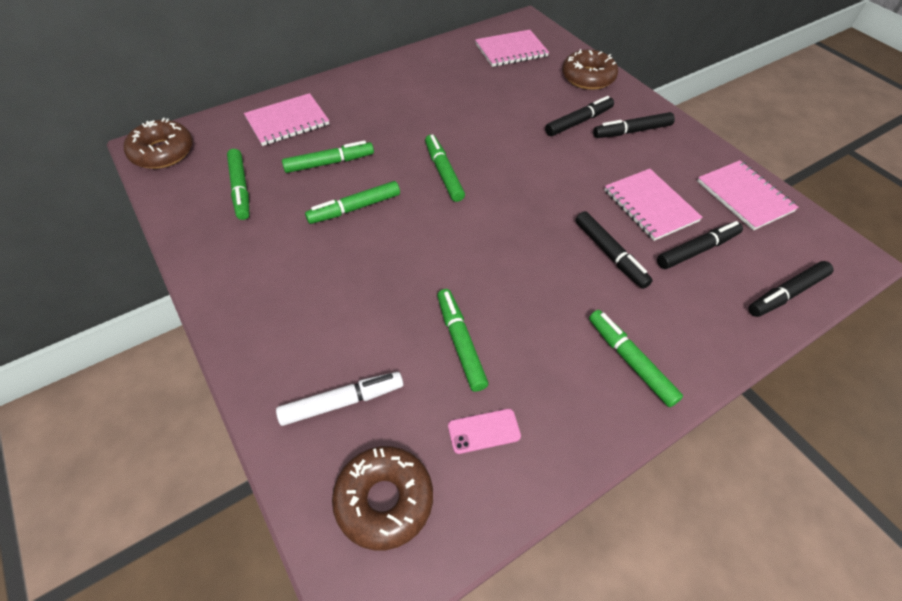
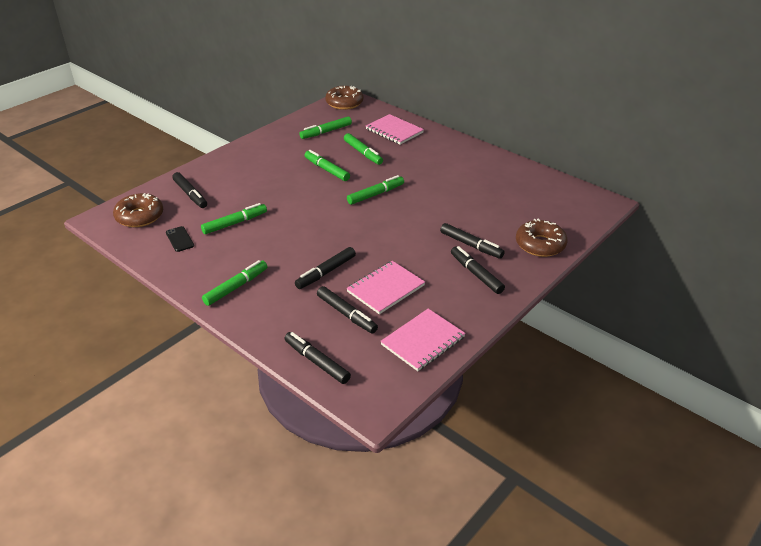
camera: 75 degrees right, 15 degrees down
(342, 402) = (190, 194): white marker -> black marker
(484, 431) = (180, 239): pink phone -> black phone
(511, 50) = (549, 201): pink notebook -> none

